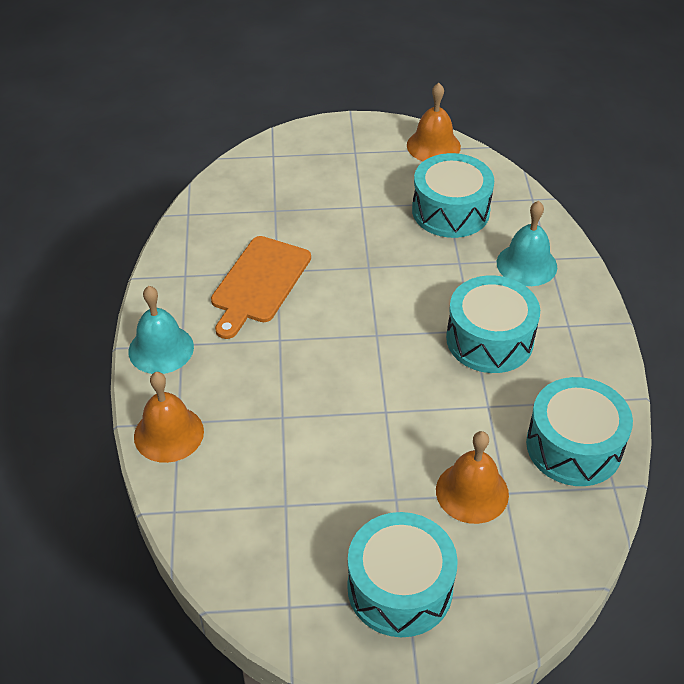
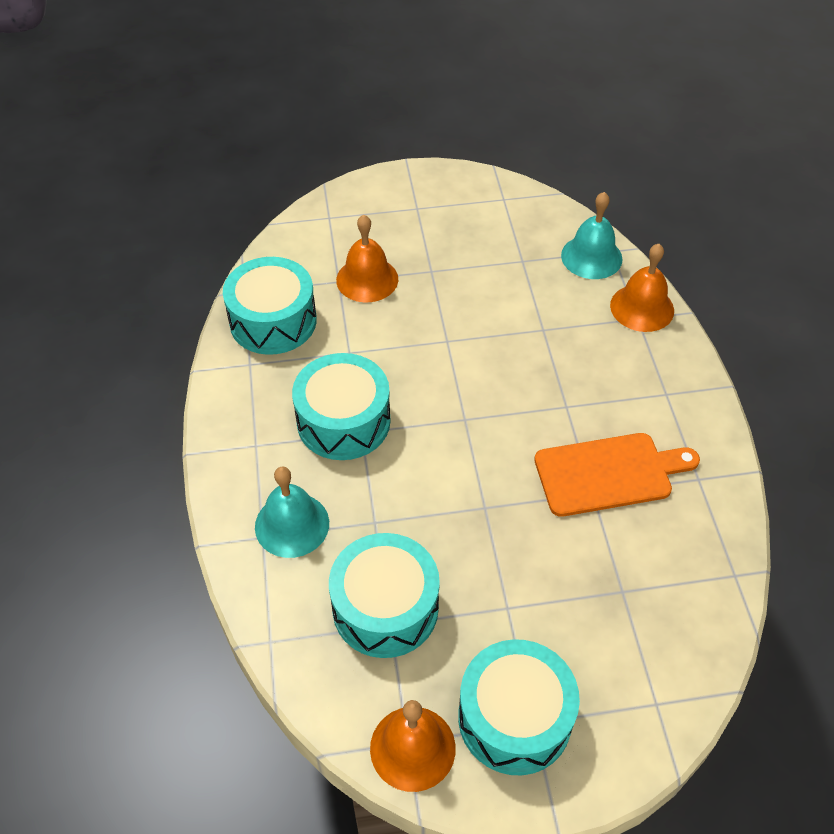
camera: 175 degrees right, 5 degrees up
(161, 349) = (685, 387): turquoise bell -> turquoise bell (591, 257)
(259, 283) = (609, 474): orange cutting board -> orange cutting board turned 60 degrees clockwise
(400, 588) = (423, 213): turquoise drum -> turquoise drum (514, 718)

